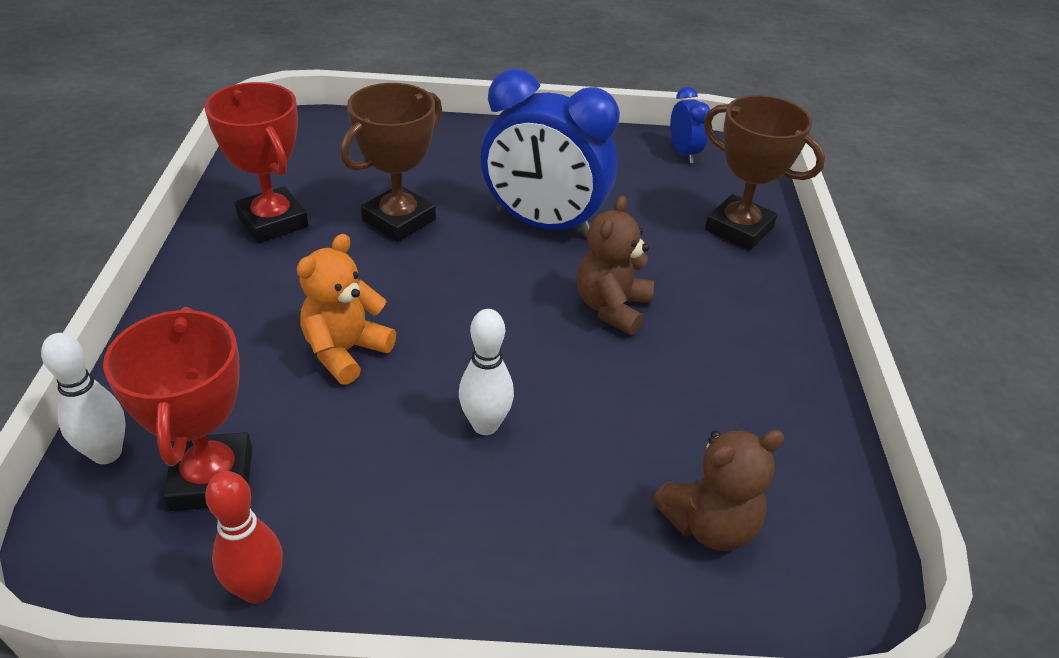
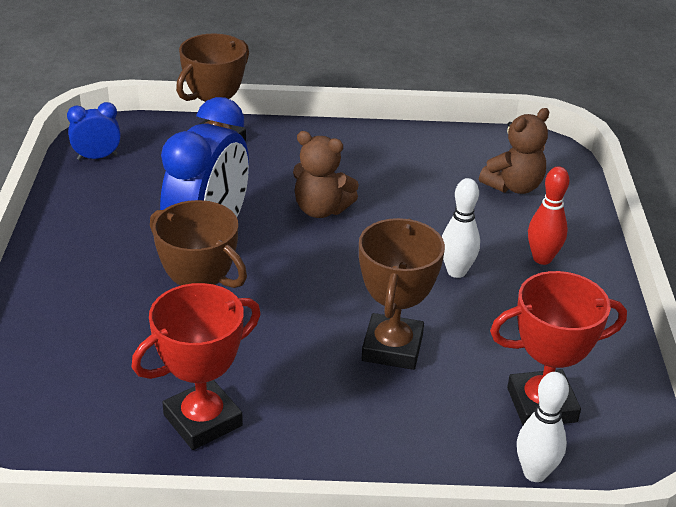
camera: 90 degrees left, 5 degrees down
(257, 589) = (622, 366): red bowling pin -> red bowling pin (542, 258)
(345, 351) = (392, 348): orange teddy bear -> brown trophy
(709, 524) = (513, 186): brown teddy bear -> brown teddy bear turned 75 degrees clockwise

